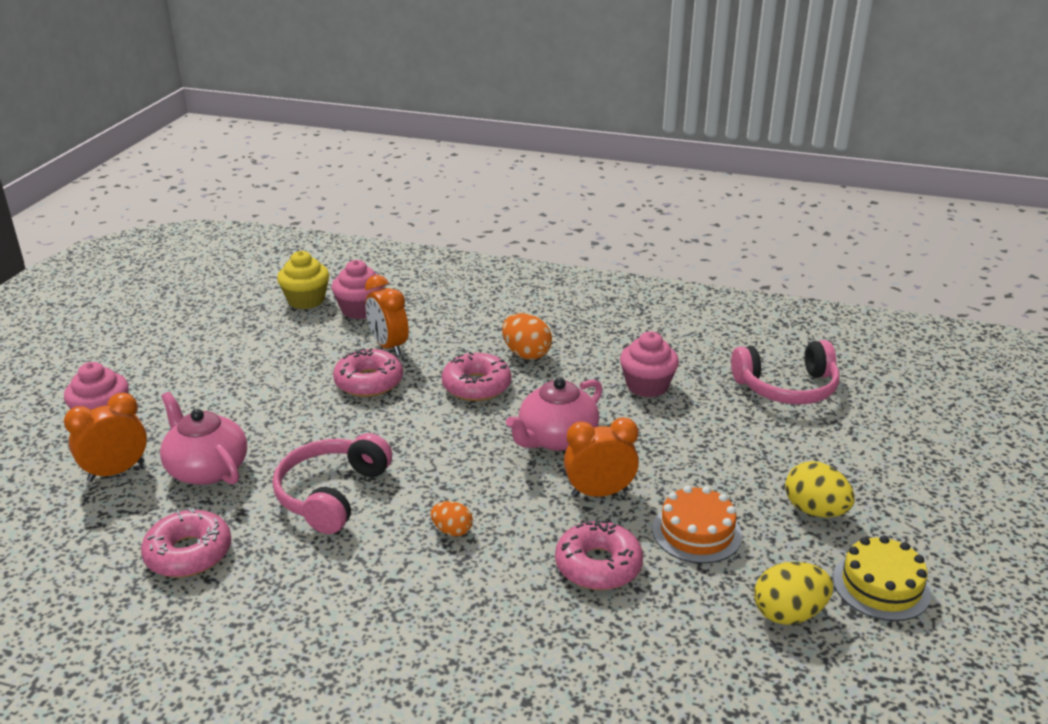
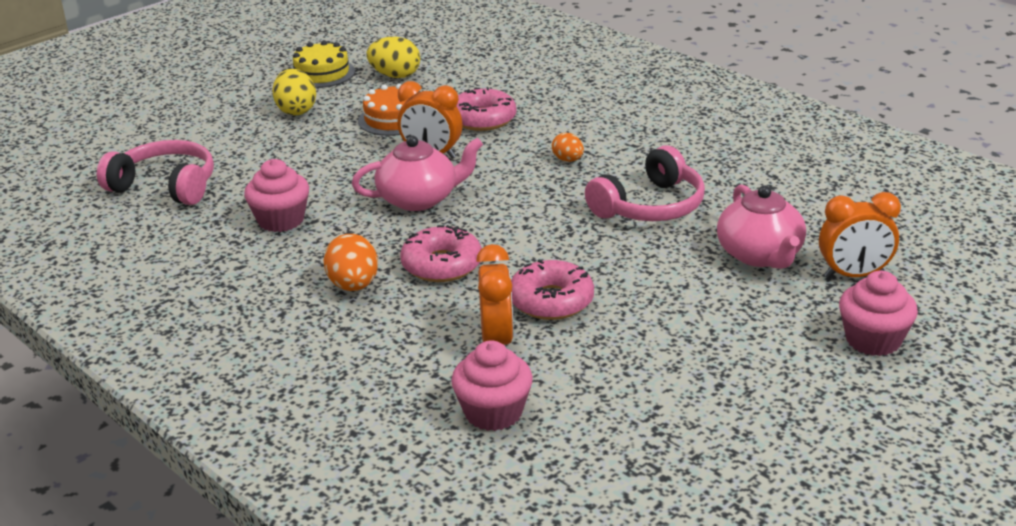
camera: 150 degrees left, 0 degrees up
(189, 553) = (787, 194): pink donut -> none
(306, 300) = (558, 457): yellow cupcake -> none

